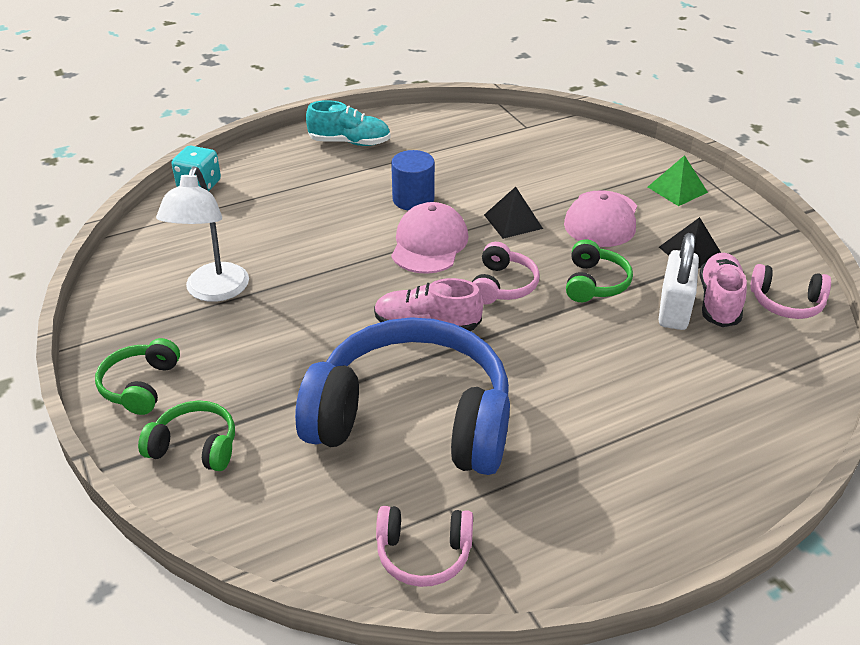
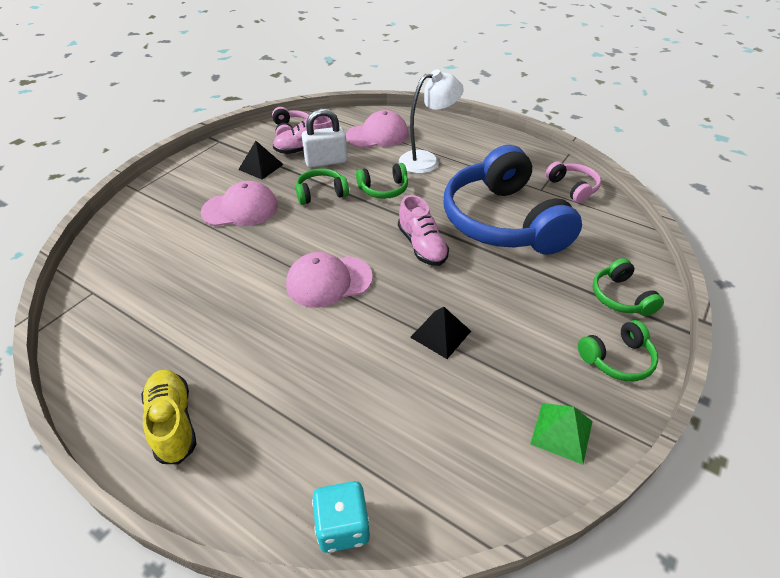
camera: 120 degrees left, 5 degrees up
(213, 291) = (492, 383): white lamp -> white lamp (427, 160)
(350, 142) = (173, 422): turquoise shoe -> yellow shoe
(413, 199) = (268, 317): blue cylinder -> none
(502, 285) = (353, 228): pink headphones -> none
(513, 221) = (269, 248): black pyramid -> black pyramid (440, 334)
(567, 338) = (384, 189): none -> green headphones
(677, 189) = (179, 187): green pyramid -> green pyramid (561, 432)
(731, 388) = (377, 135): none -> pink cap

